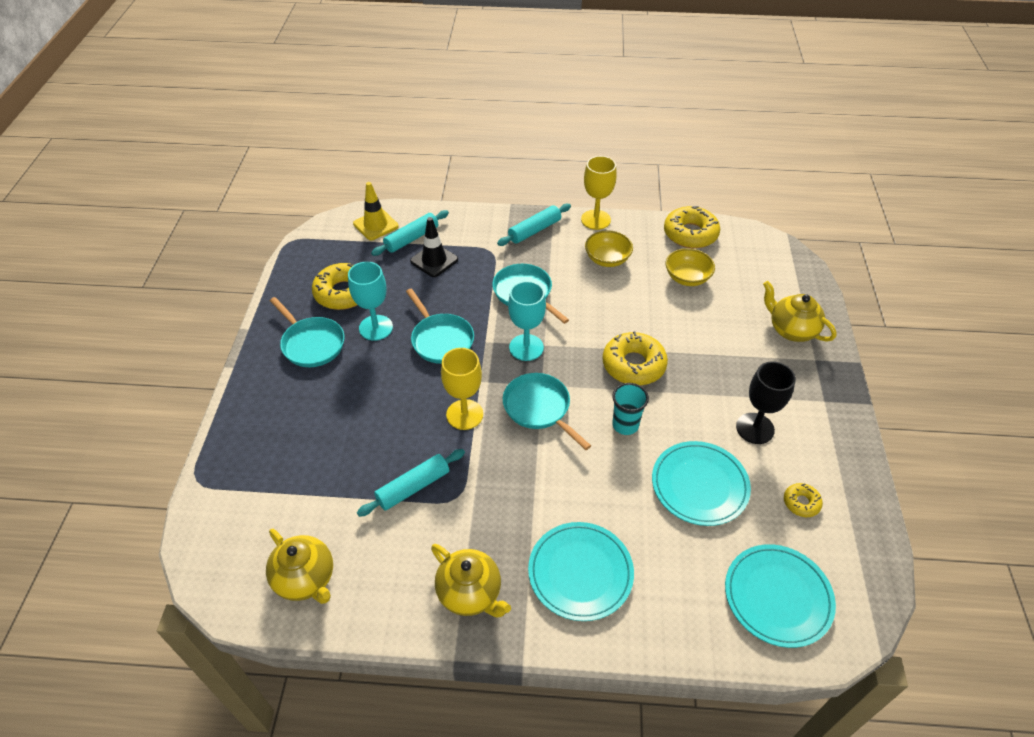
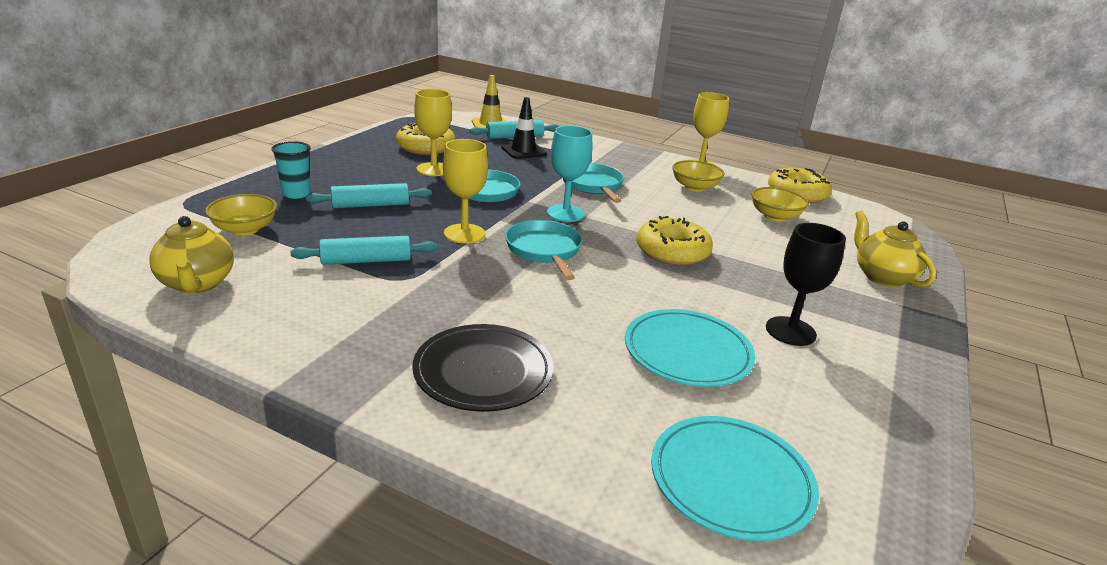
camera: 20 degrees right, 20 degrees down
(283, 492) = (245, 229): none -> yellow bowl
(311, 343) = (368, 163): turquoise pan -> none
(376, 328) = (433, 169): turquoise goblet -> yellow goblet
(470, 593) = (345, 346): yellow teapot -> none
(534, 230) = (633, 158): turquoise rolling pin -> turquoise rolling pin (370, 205)
(580, 572) = (483, 372): turquoise plate -> black plate
(625, 425) = (630, 285): turquoise cup -> turquoise cup (296, 194)
(801, 503) = (818, 407): yellow donut -> none

